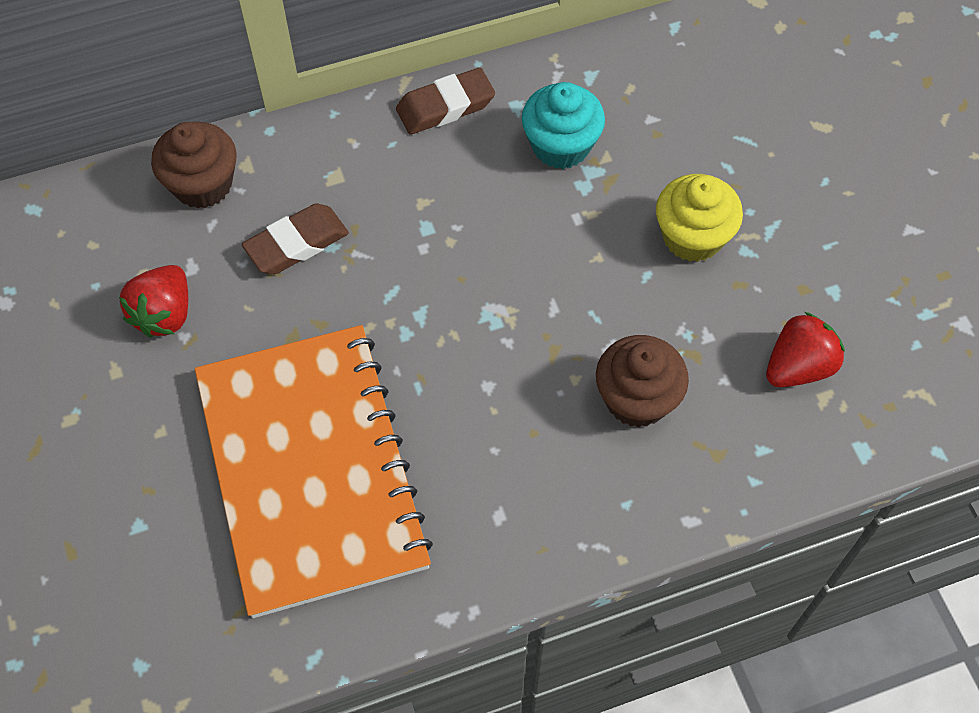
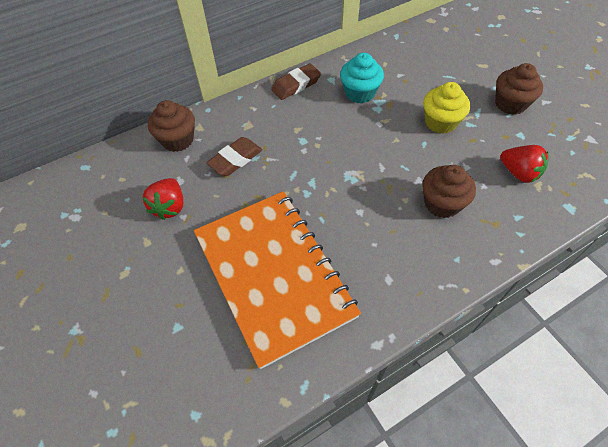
camera: 10 degrees left, 5 degrees down
(798, 367) = (519, 173): red strawberry -> red strawberry turned 90 degrees clockwise
(841, 222) = (510, 104): none -> brown cupcake

